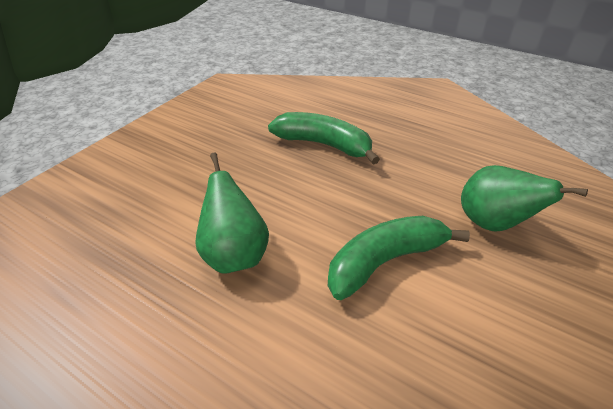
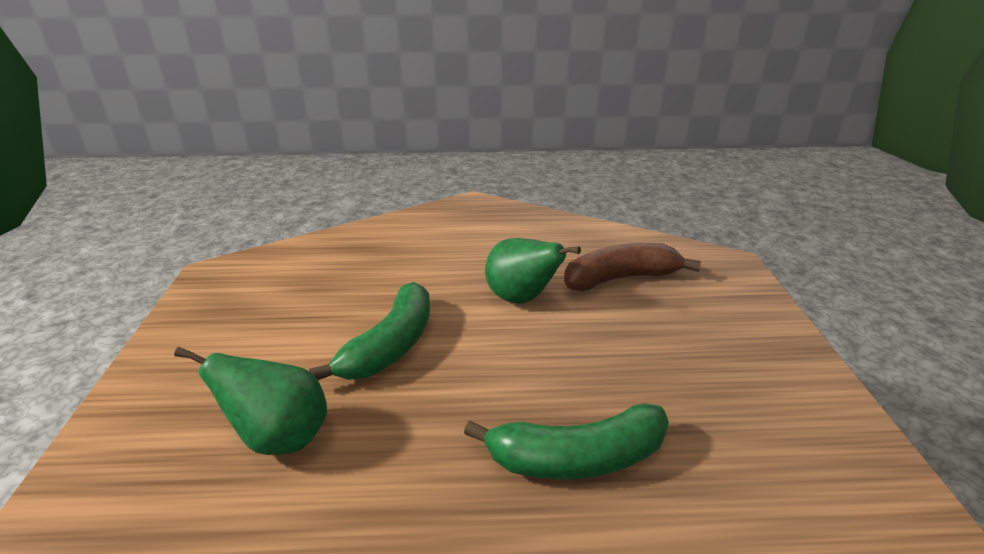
camera: 145 degrees right, 10 degrees down
(130, 232) = (621, 279): none -> brown banana

